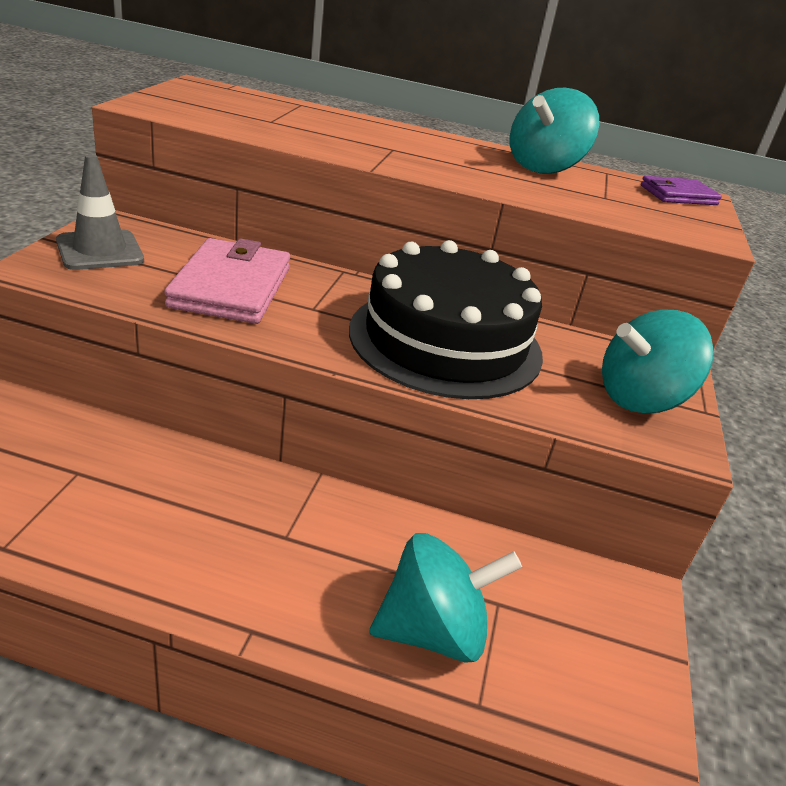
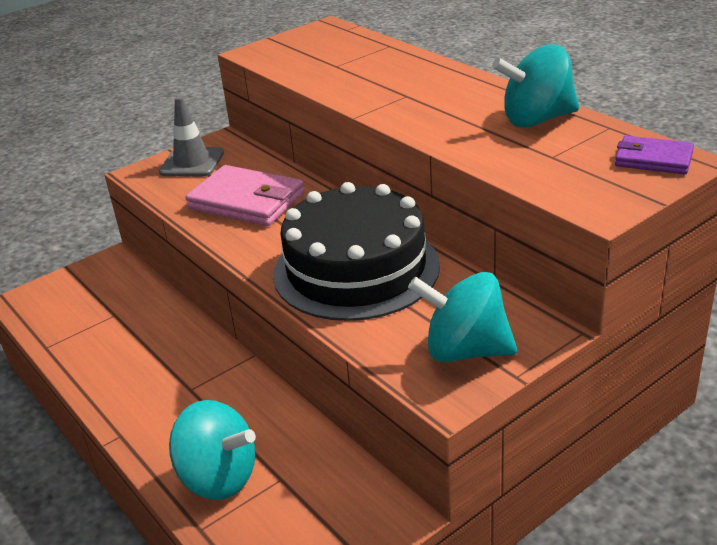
camera: 45 degrees right, 0 degrees up
(231, 287) = (247, 201): pink wallet -> pink wallet turned 75 degrees clockwise

